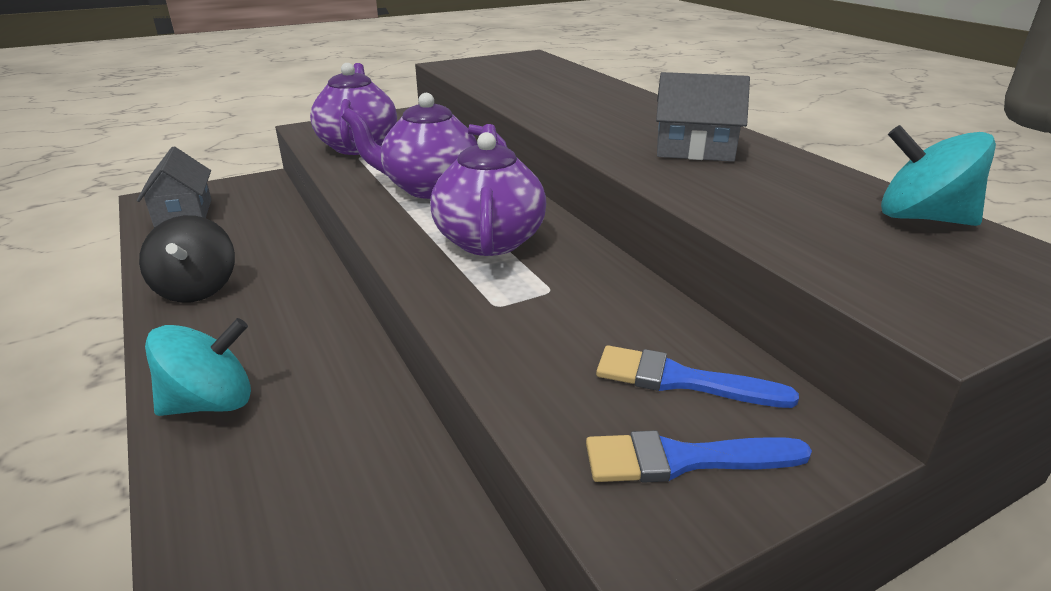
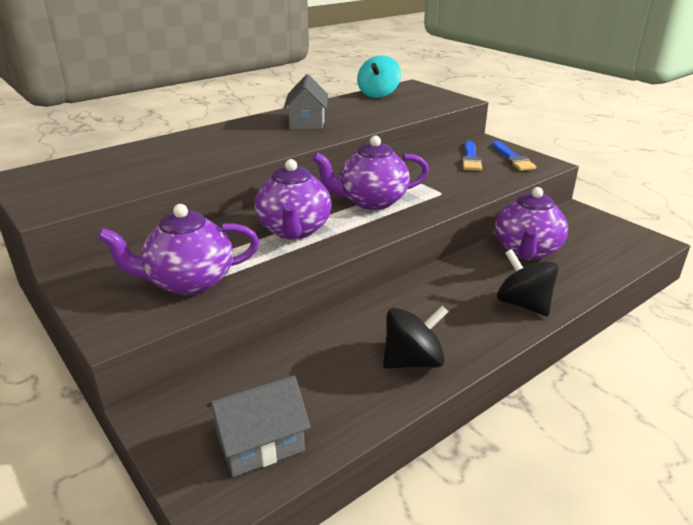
camera: 100 degrees left, 0 degrees up
(211, 403) = (523, 304): turquoise spinning top -> black spinning top
(359, 462) = (526, 251): none -> purple teapot

